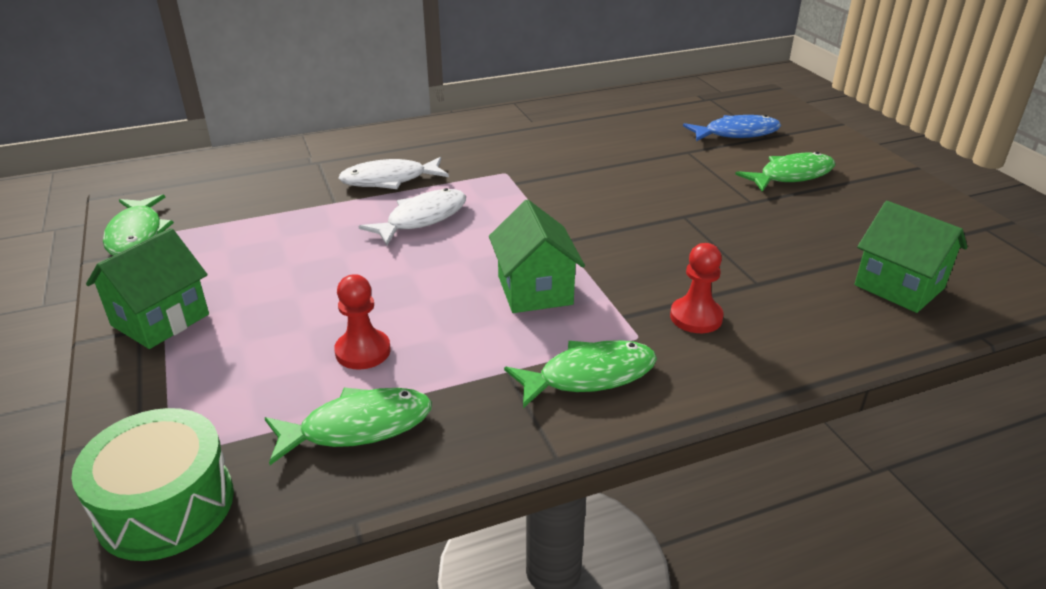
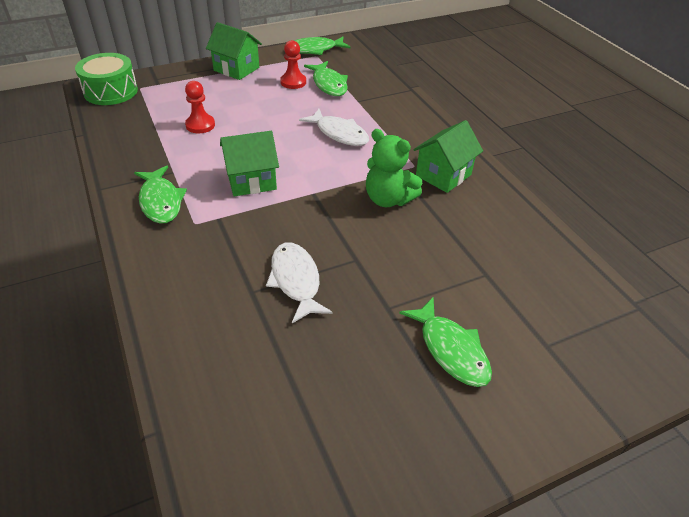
camera: 85 degrees right, 10 degrees up
(358, 427) = (142, 129): green fish -> green fish (329, 84)
(389, 180) = (391, 117): white fish -> white fish (296, 281)
(573, 192) = (388, 199): none -> green teddy bear
(696, 317) = (211, 252): red pawn -> red pawn (293, 82)
(737, 133) = (545, 319): blue fish -> none
(899, 287) = (238, 389): green house -> green house (443, 175)

